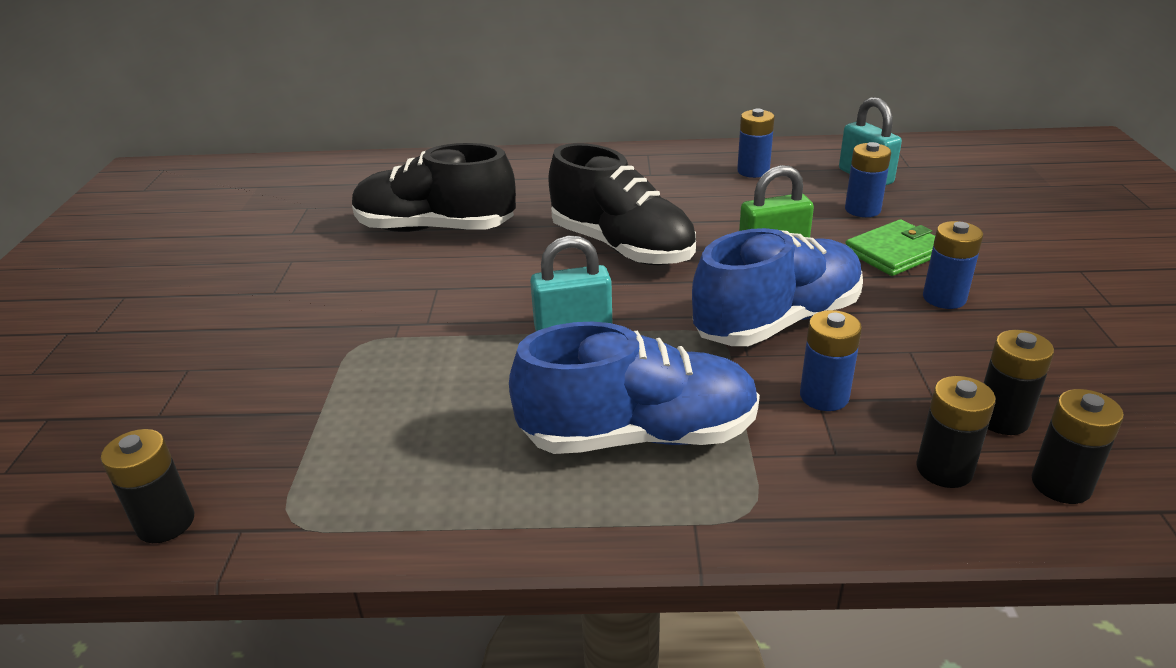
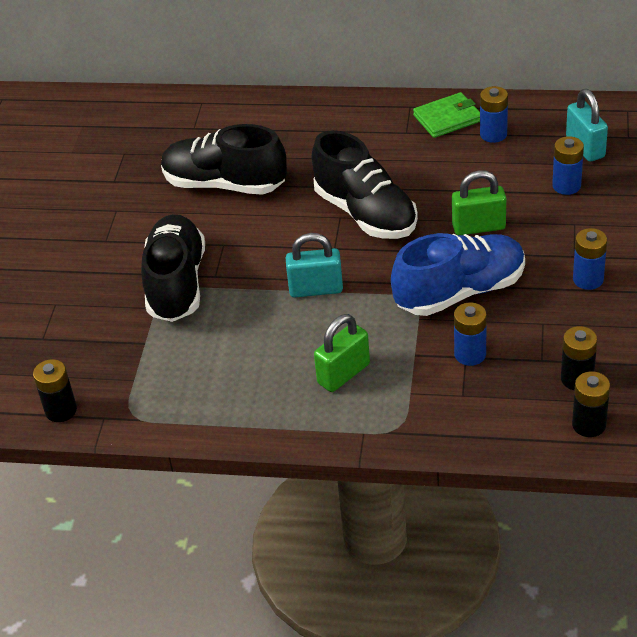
camera: 10 degrees right, 10 degrees up
(371, 334) = (176, 284): none -> black shoe
(639, 435) = (343, 374): blue shoe -> green padlock
(895, 252) = (572, 233): green wallet -> green wallet (447, 118)
(944, 469) = (523, 410): black battery -> none

